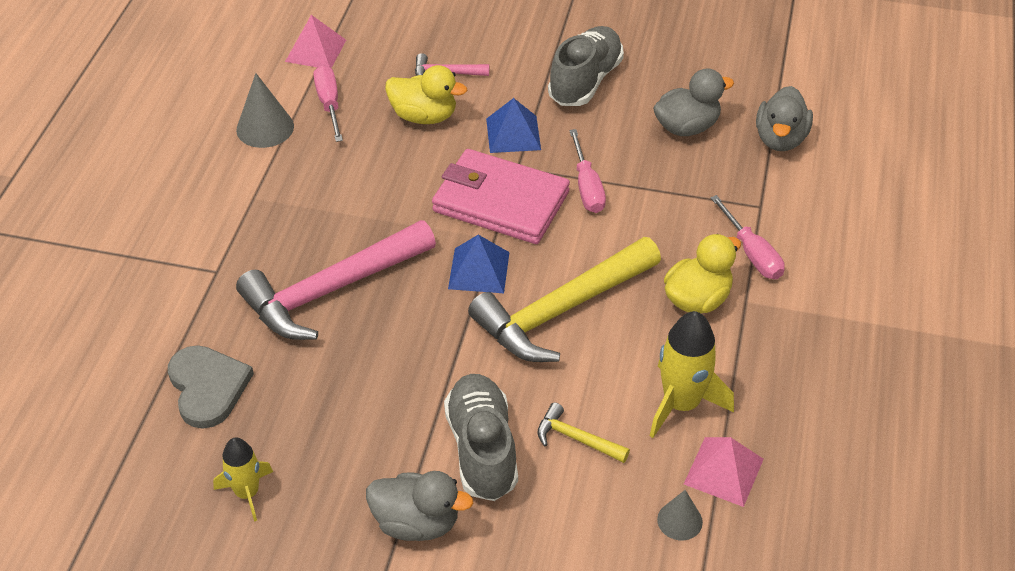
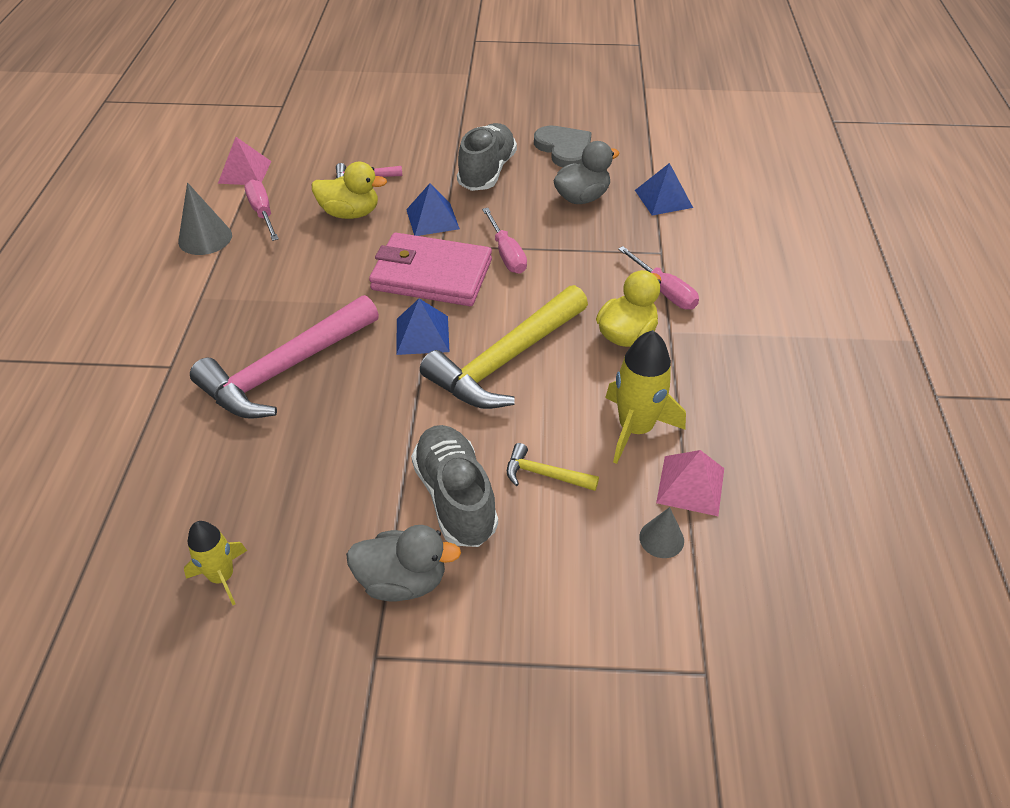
camera: 10 degrees left, 0 degrees up
(208, 387) = (171, 476): grey heart -> grey heart (564, 148)
(780, 139) = (663, 198): grey duck -> blue pyramid

